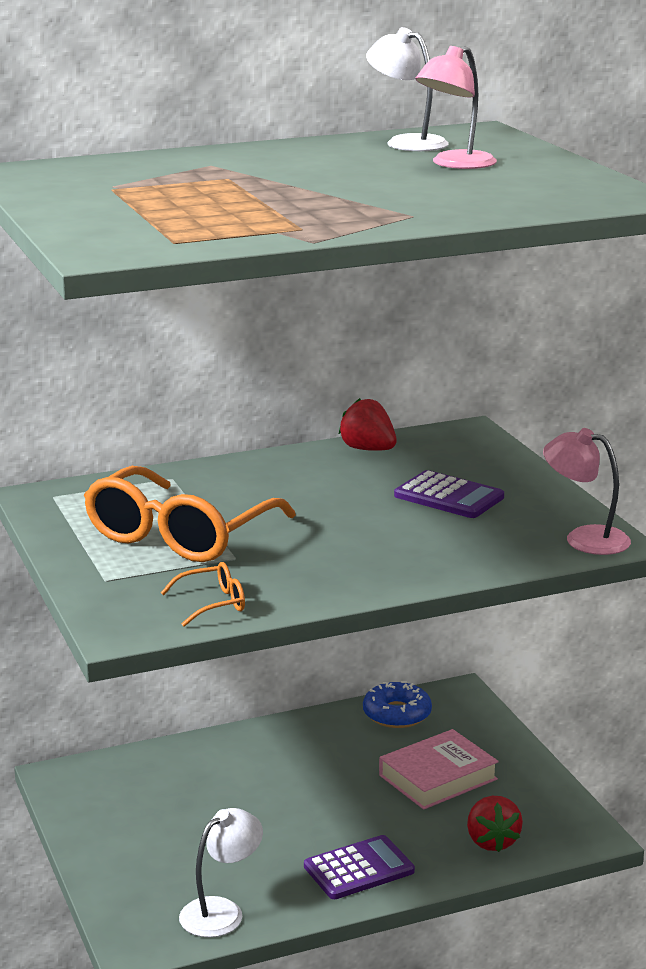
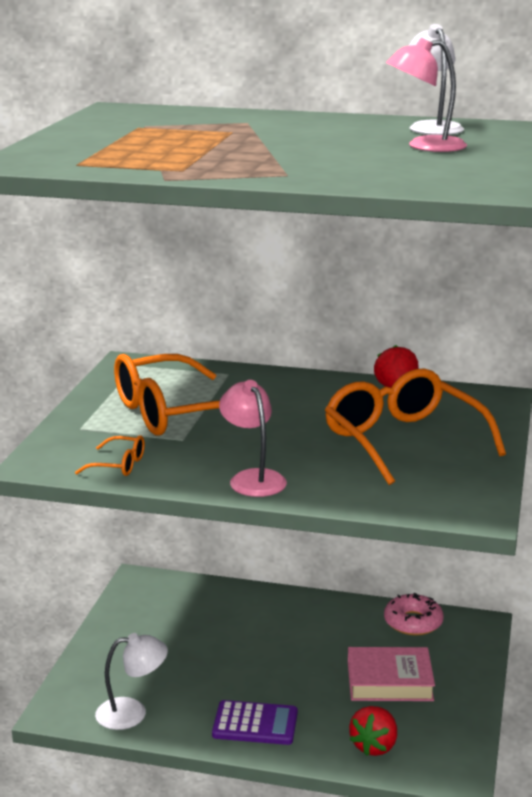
camera: 35 degrees right, 0 degrees up
(397, 714) = (413, 622): blue donut -> pink donut
(449, 496) = (403, 440): purple calculator -> orange glasses
(584, 538) = (461, 503): pink lamp -> pink lamp (253, 478)

